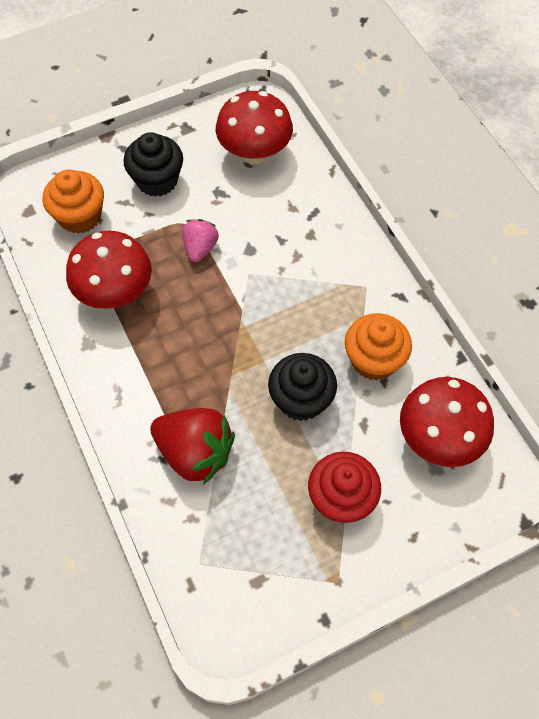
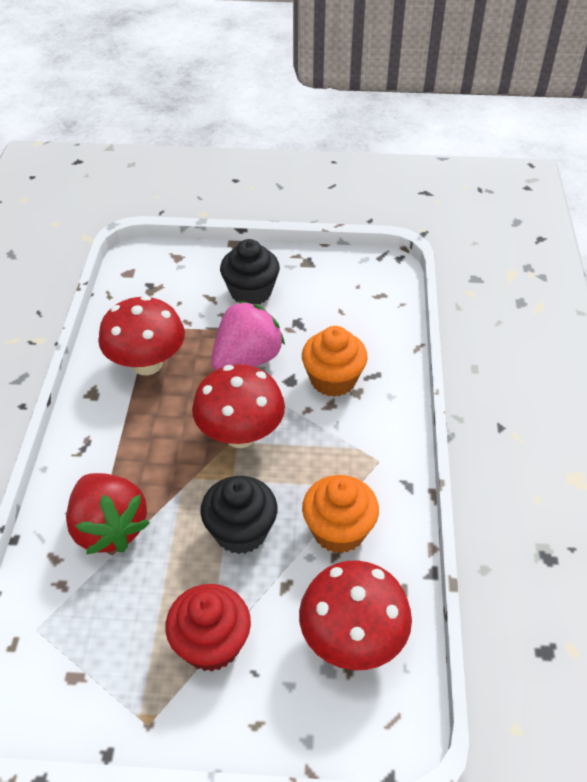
camera: 30 degrees right, 15 degrees down
(80, 216) = (165, 293): orange cupcake -> orange cupcake (333, 380)
(200, 248) = (247, 360): pink strawberry -> pink strawberry, size x1.74
(254, 153) = (354, 304): red mushroom -> red mushroom (240, 435)

